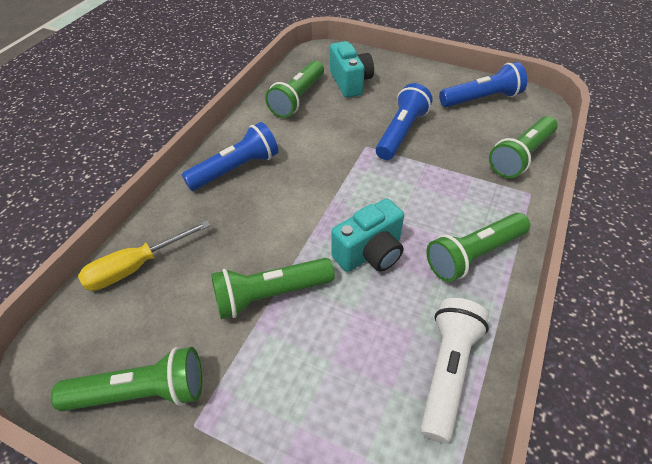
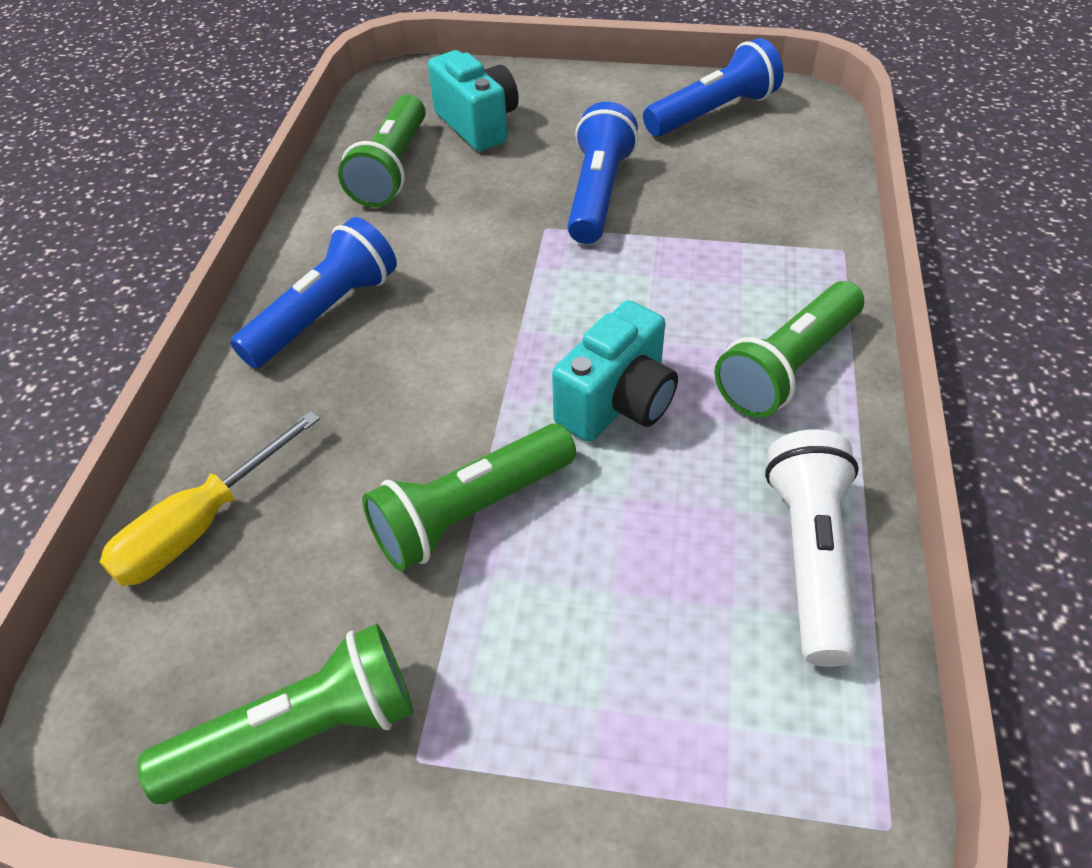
camera: 15 degrees left, 0 degrees up
(520, 156) = (807, 194): green flashlight -> none

